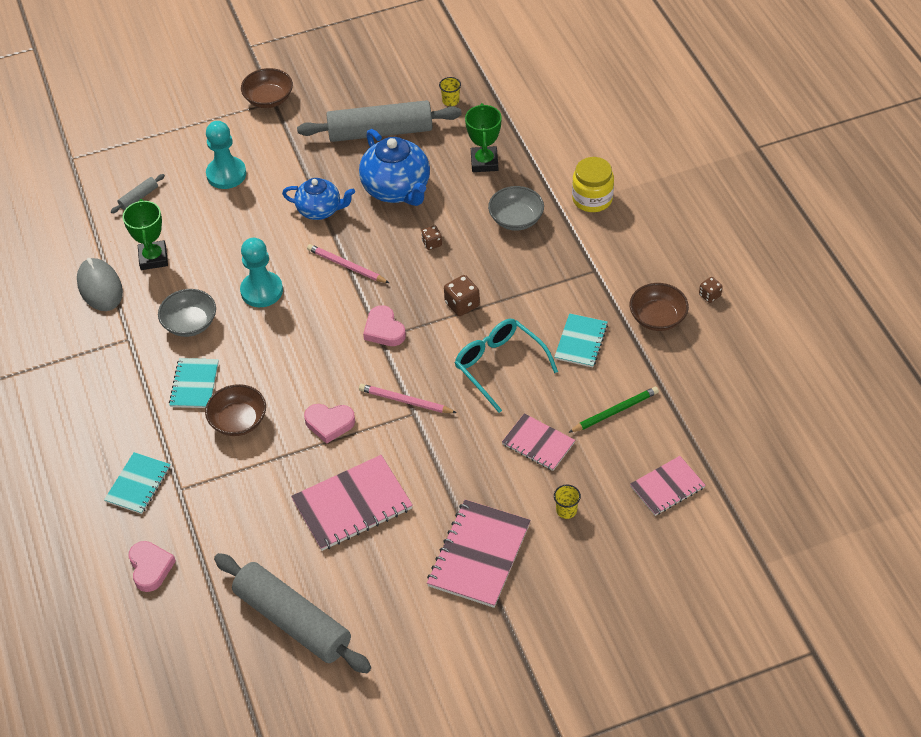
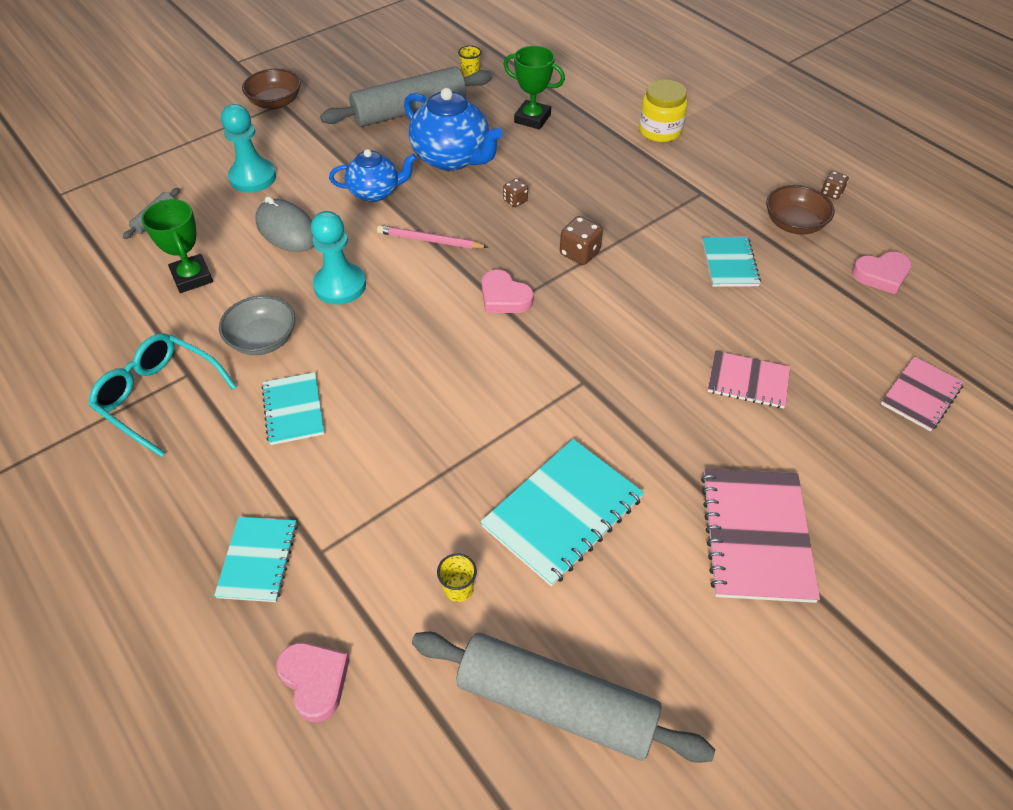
camera: 20 degrees left, 0 degrees up
(100, 287) = (132, 322): grey mouse -> grey mouse (287, 230)
(238, 421) = (368, 441): brown bowl -> none
(329, 423) = (487, 417): pink heart -> pink heart (881, 275)
(352, 504) = (562, 512): pink notebook -> turquoise notebook
(406, 401) = (568, 369): pink pencil -> none
(484, 162) = (532, 118): green trophy -> green trophy turned 45 degrees counterclockwise
(499, 365) = (655, 306): turquoise glasses -> turquoise glasses (158, 396)
(516, 219) = (593, 162): grey bowl -> none
(566, 510) = (827, 451): yellow cup -> yellow cup (458, 588)
(615, 412) = (810, 327): green pencil -> none

